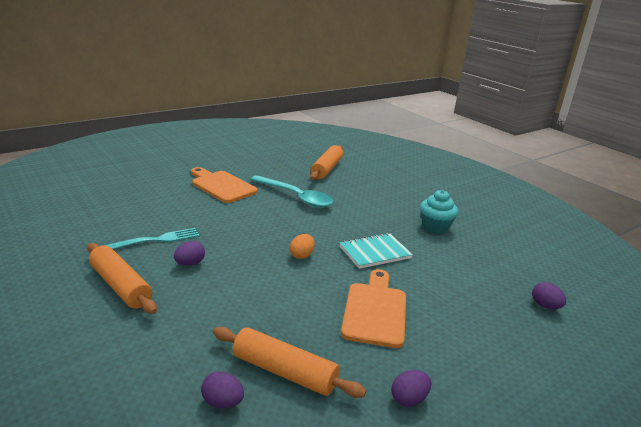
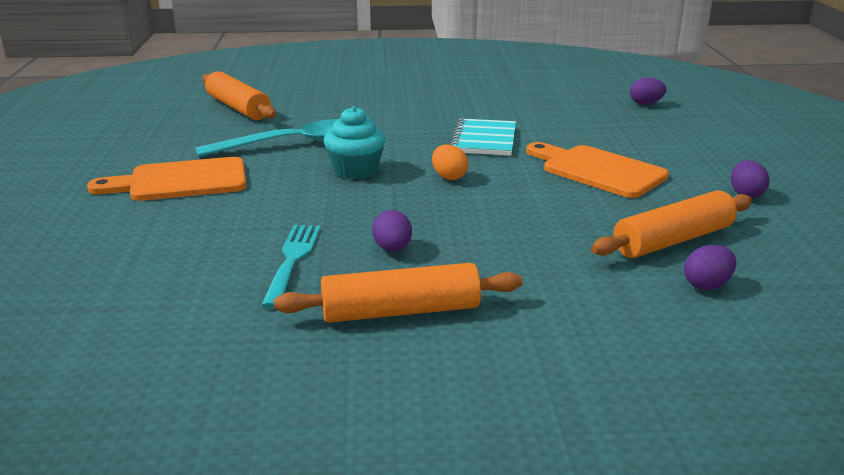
camera: 55 degrees left, 0 degrees up
(435, 227) = (463, 99): turquoise cupcake -> turquoise cupcake (355, 170)

